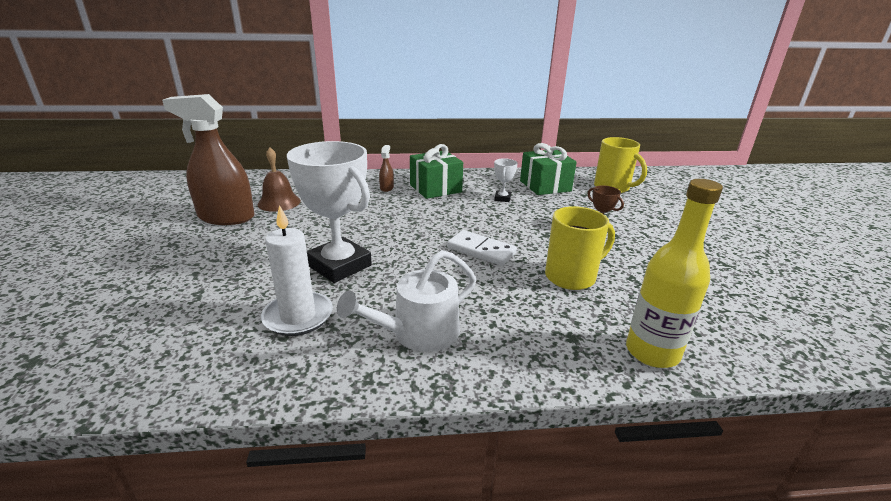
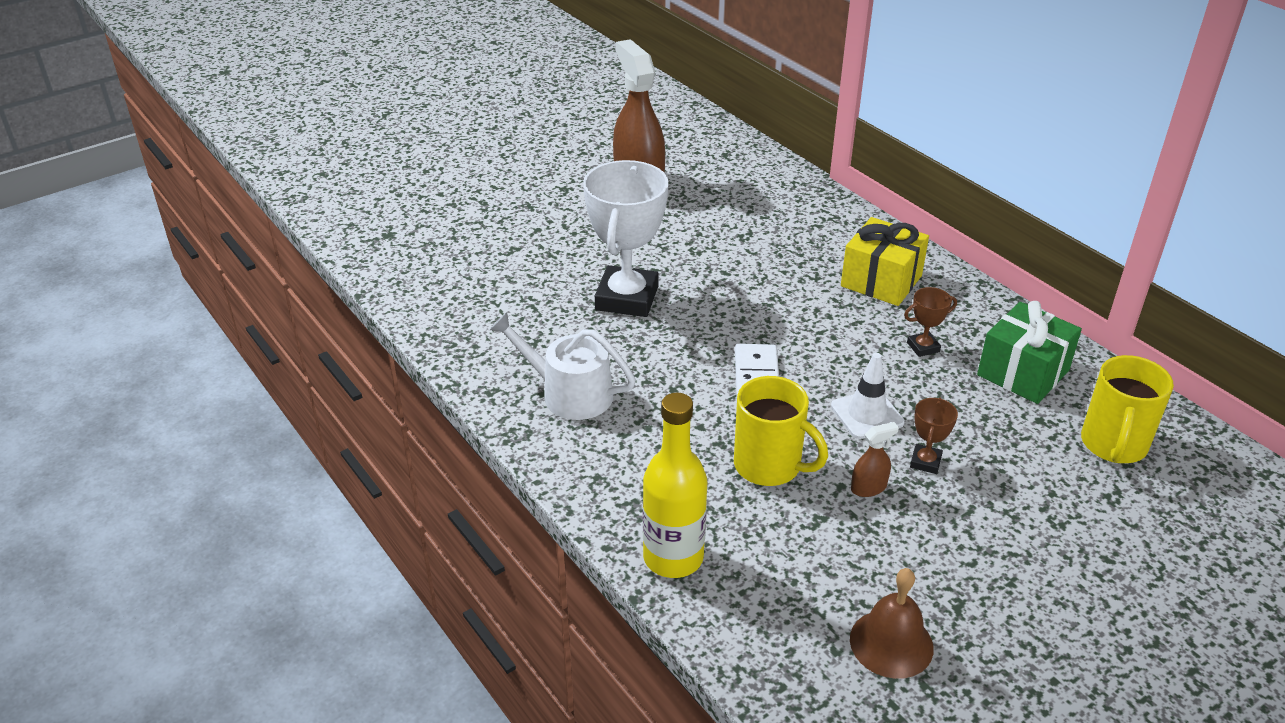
camera: 60 degrees right, 10 degrees up
(279, 202) = (704, 195): brown bell -> brown bell (891, 643)
(298, 316) = (531, 317): white candle -> none
(386, 188) = (832, 244): brown spray bottle -> brown spray bottle (868, 488)
(435, 188) = (881, 281): green gift -> yellow gift
(502, 198) = (923, 347): white trophy -> brown trophy
(545, 231) = (867, 414): none -> white traffic cone

